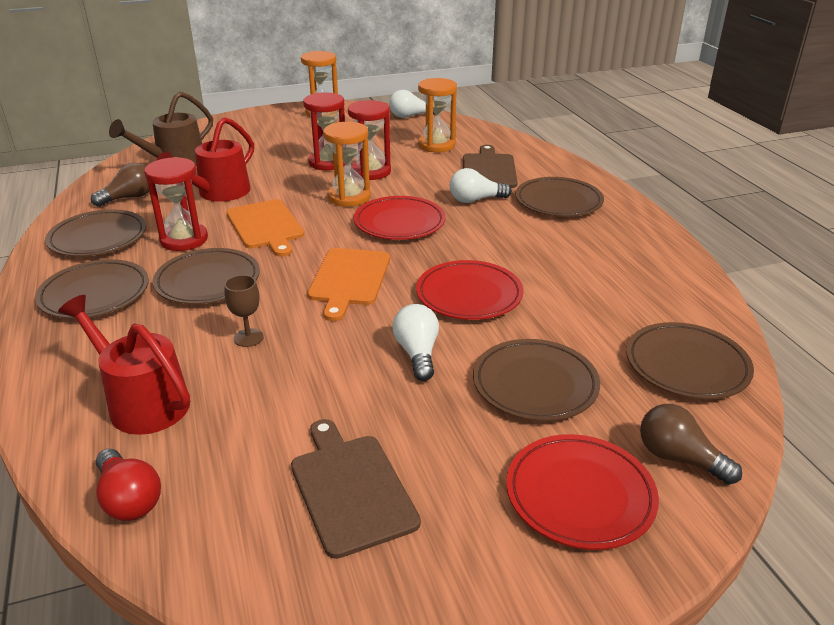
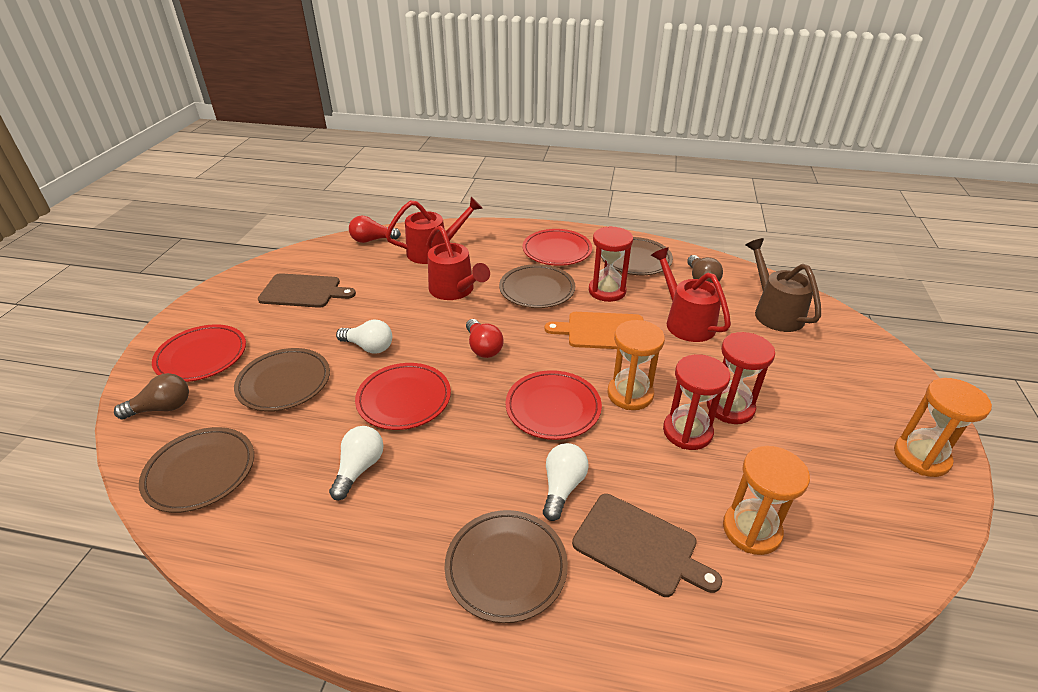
camera: 120 degrees right, 5 degrees up
(94, 294) = (557, 250): brown plate -> red plate
(248, 338) = (455, 291): brown goblet -> red watering can
(349, 279) = (483, 348): orange cutting board -> red light bulb
(410, 116) = (892, 554): white light bulb -> white light bulb (359, 468)

